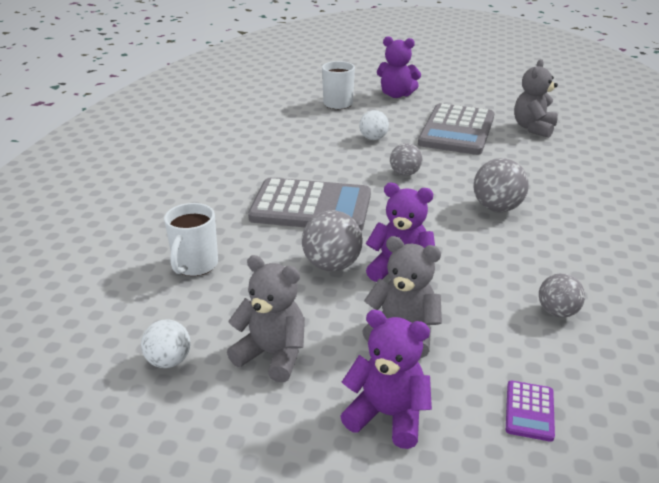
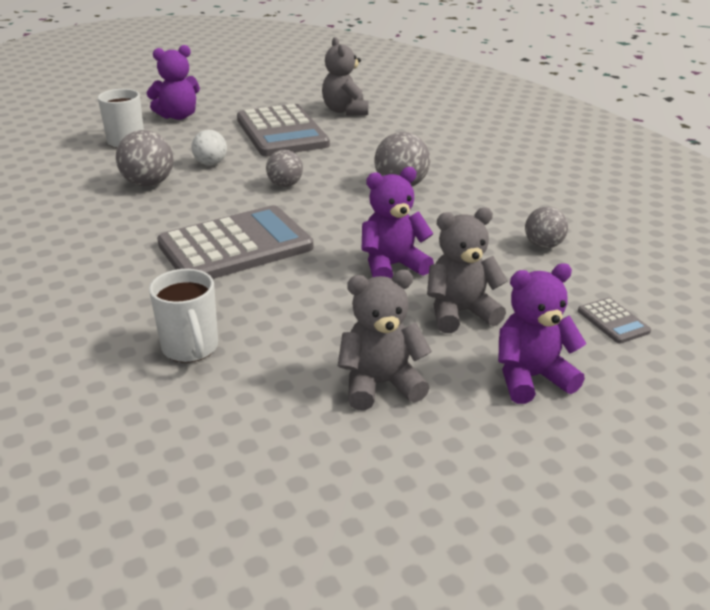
camera: 40 degrees left, 0 degrees up
(169, 361) = (292, 441): white ball -> none
(332, 265) = (327, 287): grey ball -> grey ball (148, 183)
(529, 411) = (613, 321): purple calculator -> grey calculator

